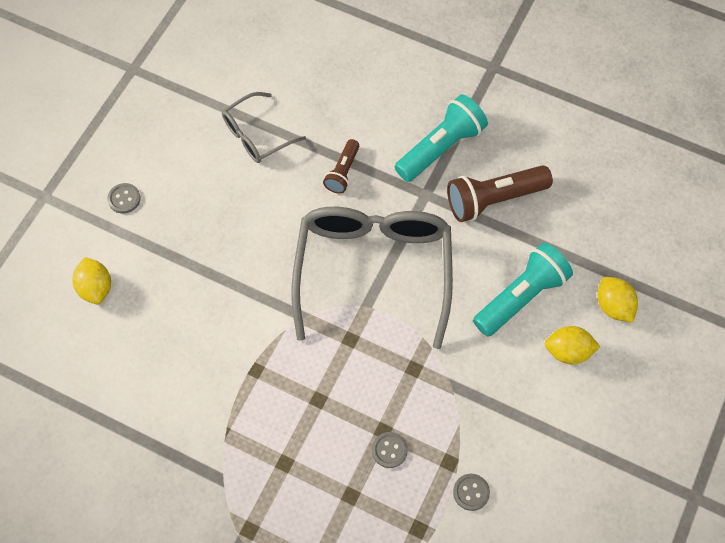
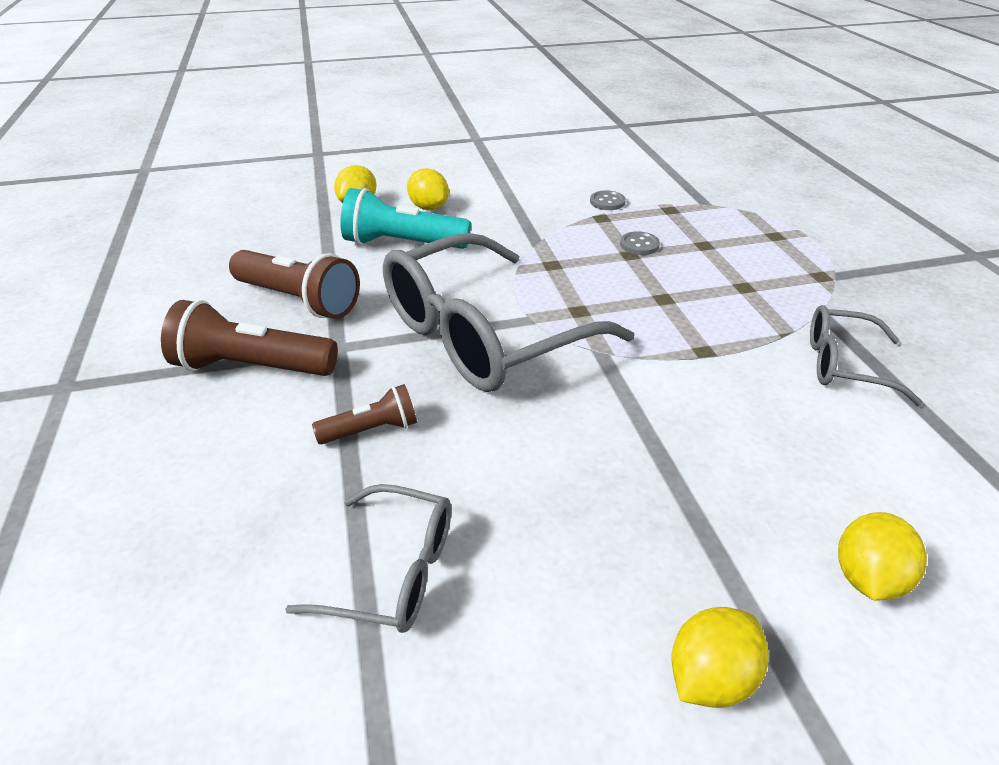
camera: 130 degrees left, 25 degrees down
(124, 199) = (710, 676): grey button -> yellow lemon
(179, 431) = (843, 364): none -> grey glasses
(441, 147) = (252, 367): turquoise flashlight -> brown flashlight

